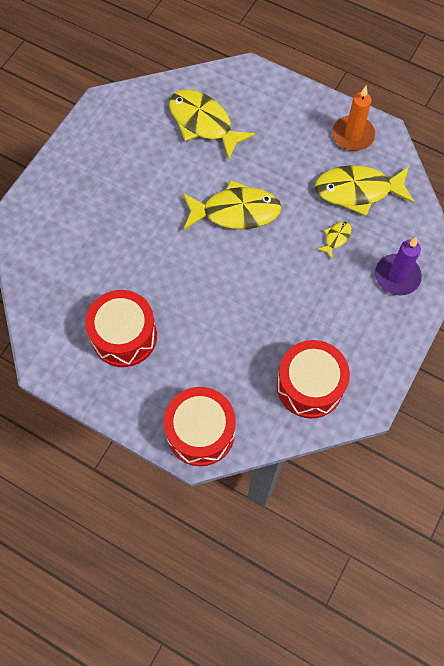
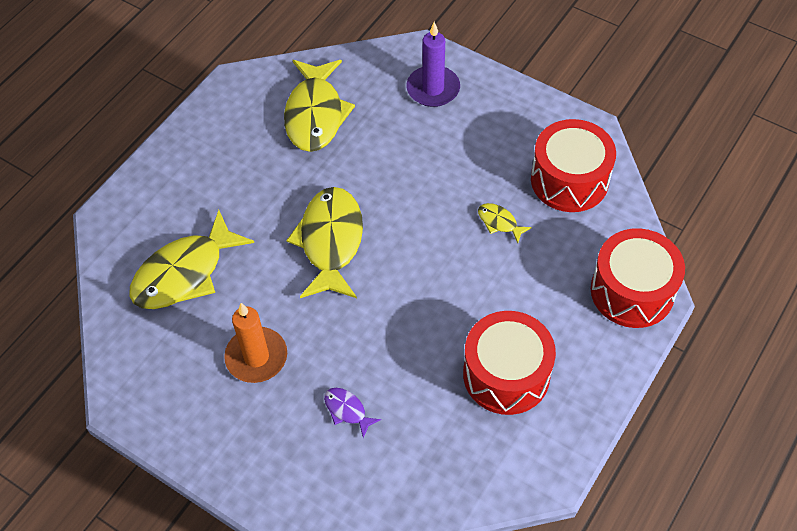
camera: 85 degrees left, 10 degrees down
(96, 233) = (347, 410): none -> purple fish
(336, 238) = (378, 140): yellow fish -> yellow fish (499, 222)
(353, 135) = (234, 112): orange candle -> orange candle (256, 357)

